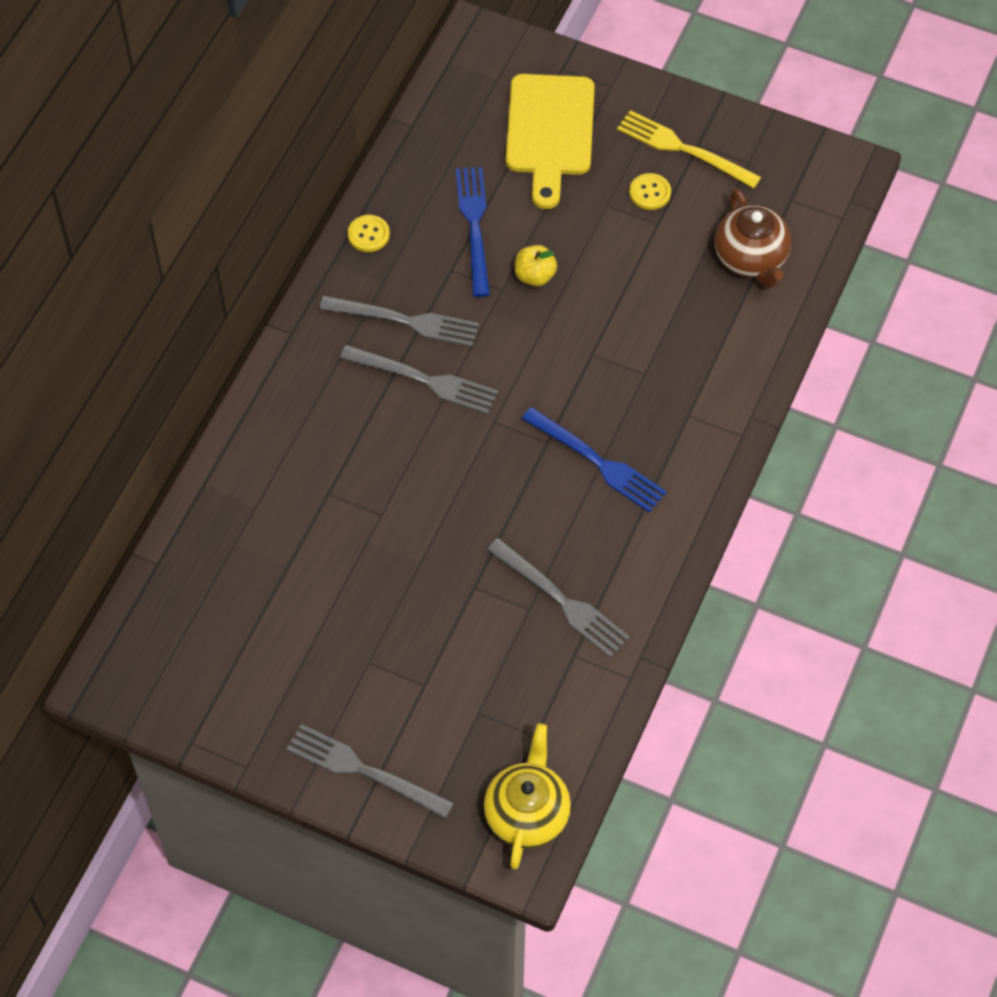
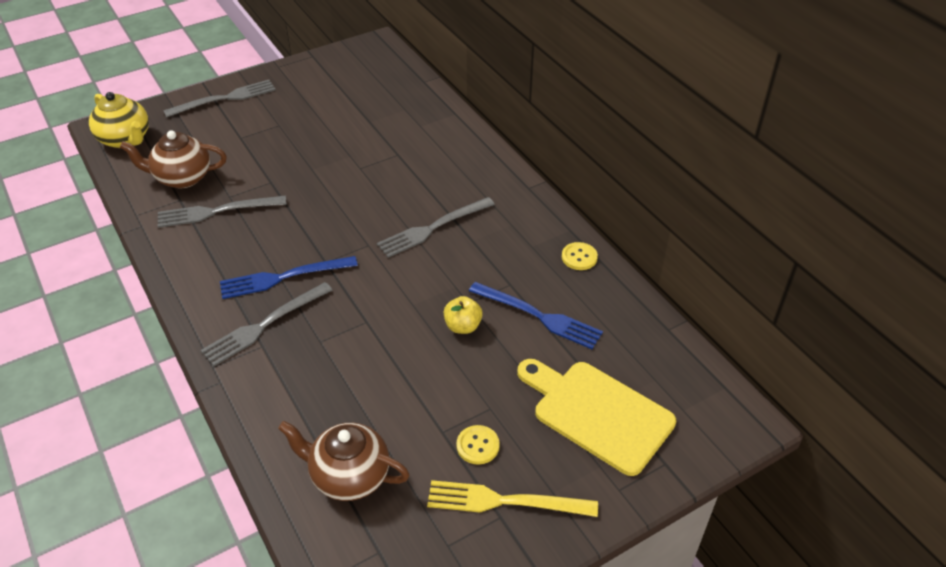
camera: 125 degrees right, 15 degrees down
(406, 321) = (488, 241): grey fork -> grey fork (264, 325)
(540, 685) = (182, 178): none -> brown teapot
(683, 149) = (504, 501): yellow fork -> yellow fork turned 150 degrees counterclockwise

